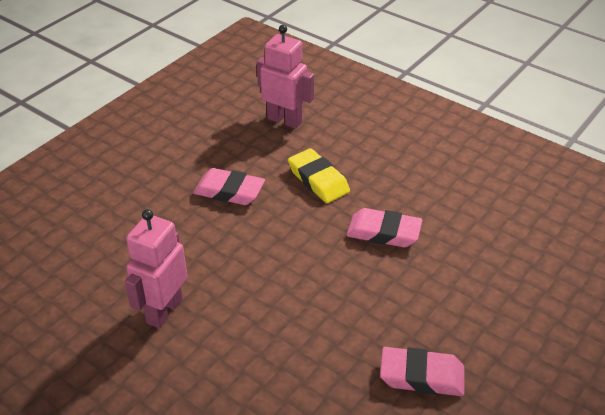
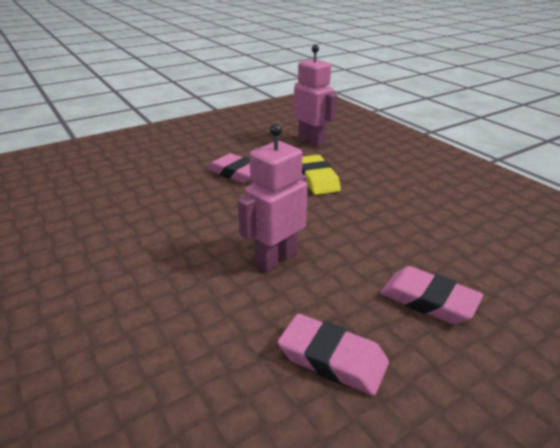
camera: 20 degrees right, 10 degrees down
(164, 311) = (119, 238): pink robot -> pink robot (276, 258)
(383, 232) = (356, 224): pink eraser -> pink eraser (428, 300)

